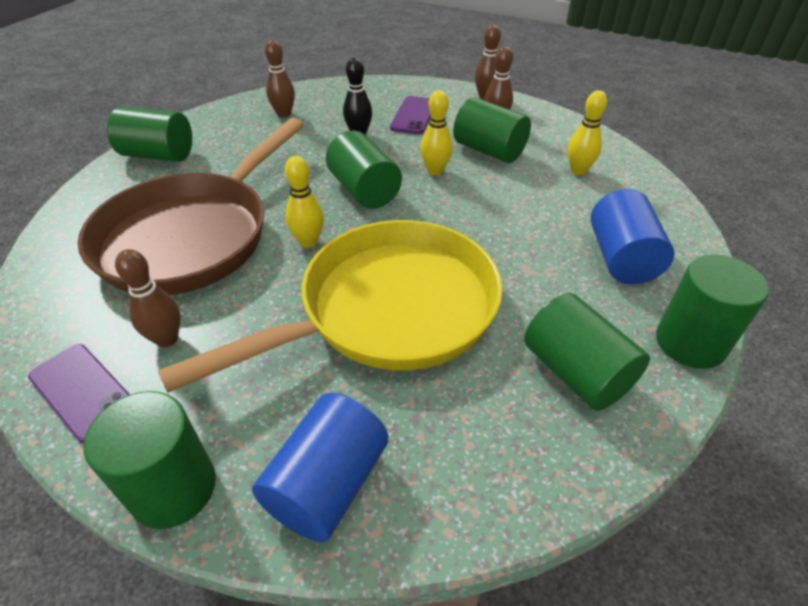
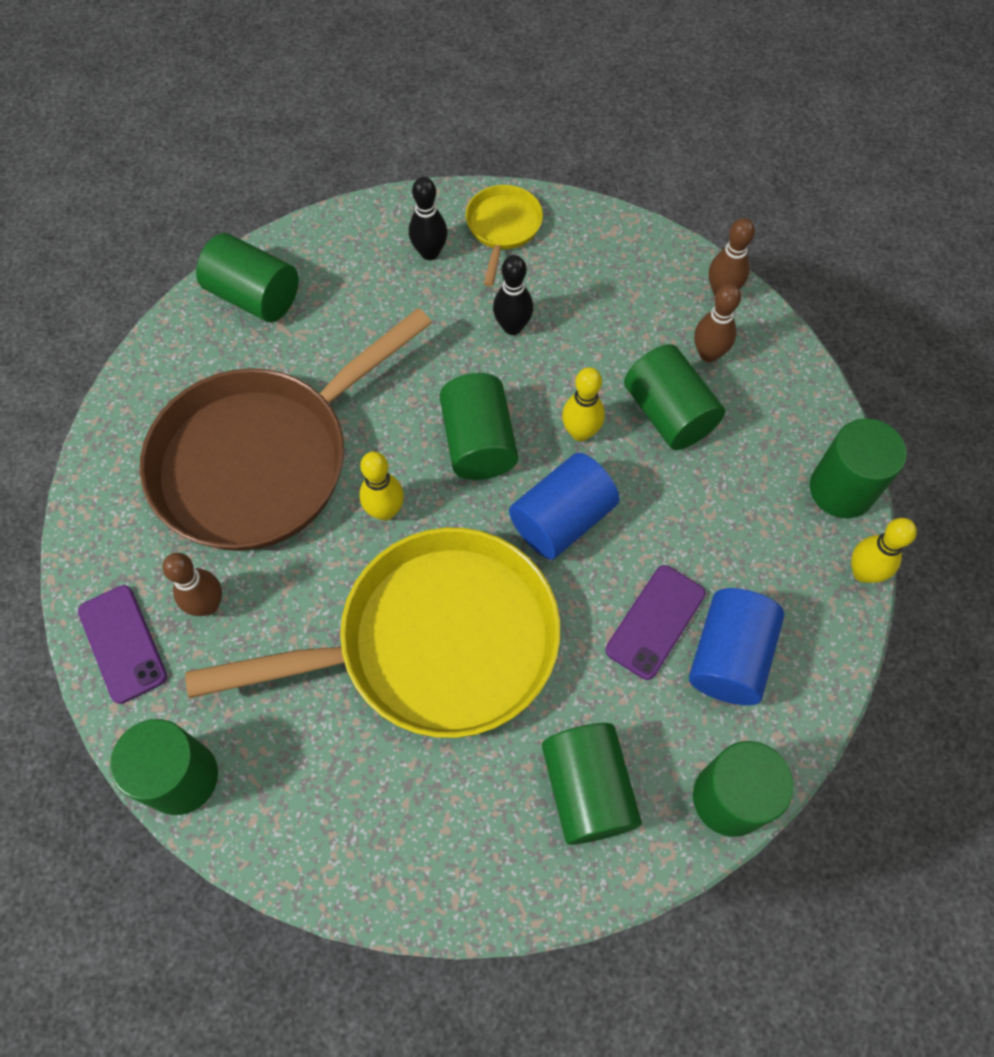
camera: 20 degrees right, 20 degrees up
(284, 114) = (430, 253): brown bowling pin -> black bowling pin
(327, 484) = (307, 822): blue cylinder -> blue cylinder (562, 520)
(329, 96) = (503, 228): none -> yellow pan
(413, 115) = (601, 307): purple phone -> purple phone (655, 621)
(578, 171) = (766, 490): yellow bowling pin -> yellow bowling pin (863, 572)
(624, 160) = (841, 489): none -> green cylinder

